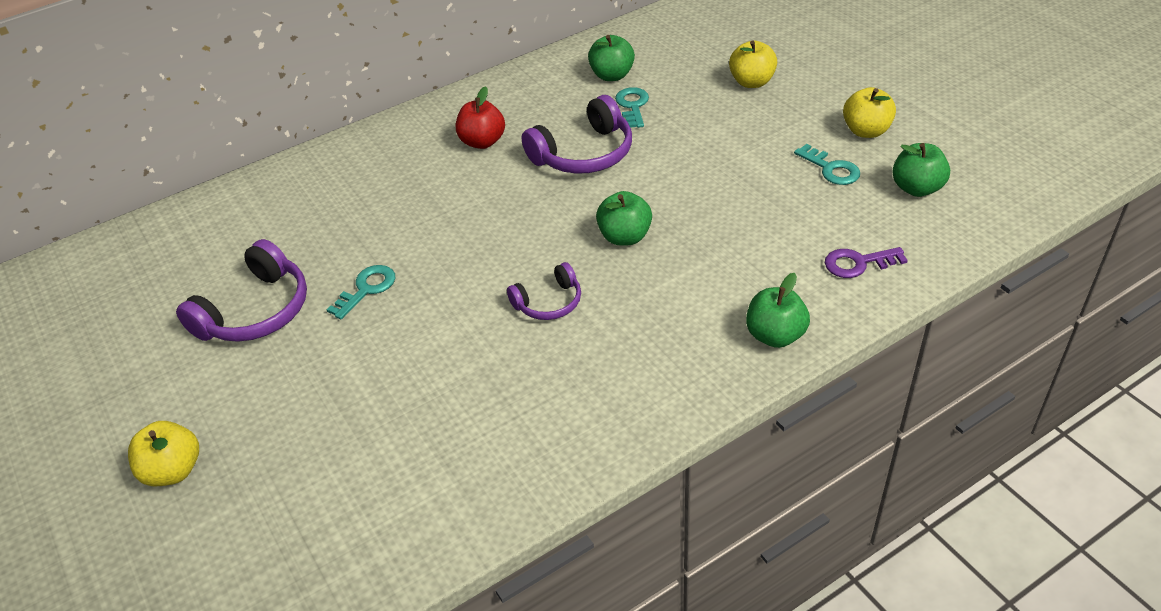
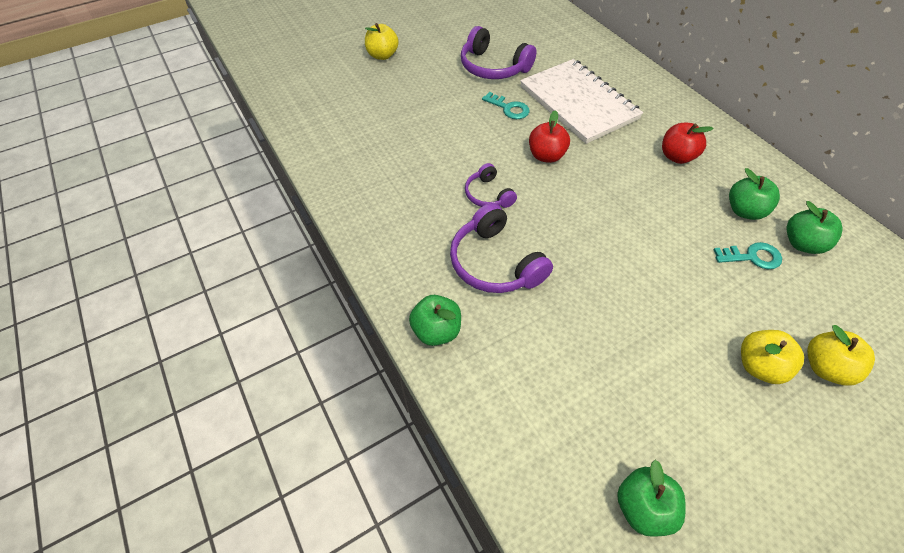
camera: 90 degrees right, 10 degrees up
(366, 219) = (578, 103): none -> white notebook
(475, 249) = (546, 156): none -> red apple
(584, 153) = (669, 219): purple headphones -> purple headphones (495, 263)
(624, 237) = (559, 241): green apple -> green apple (744, 211)
(831, 169) = (670, 420): turquoise key -> none
(858, 263) = (520, 415): purple key -> none
(866, 131) = (750, 475): yellow apple -> yellow apple (759, 366)

